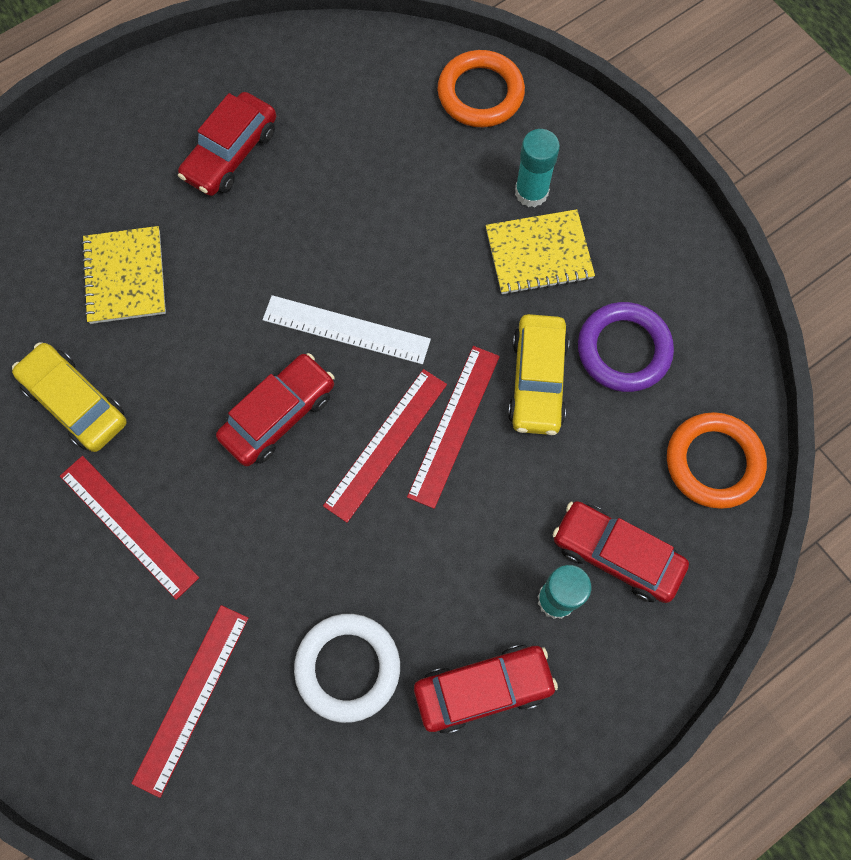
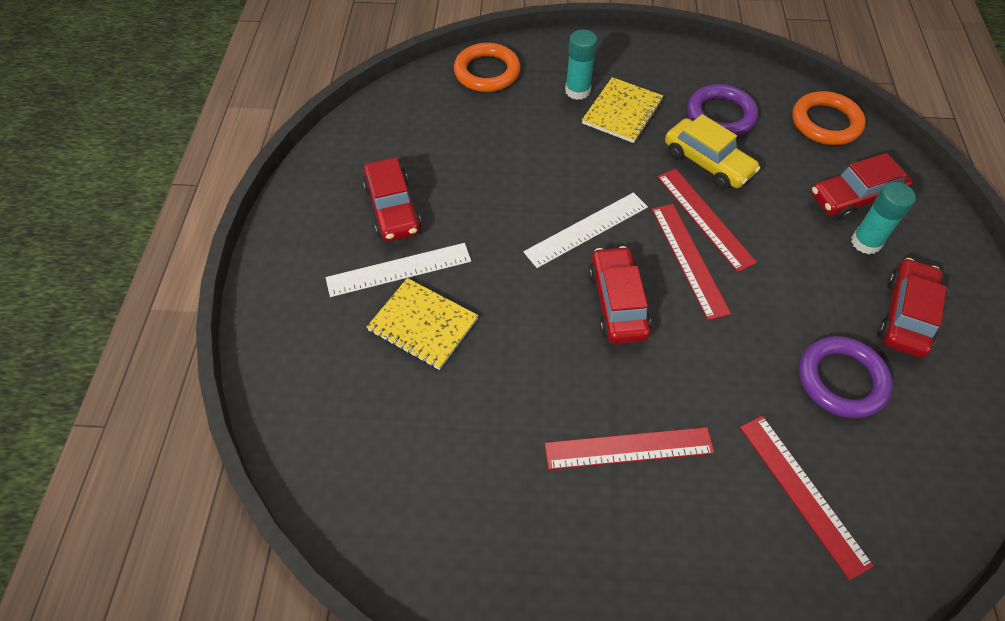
camera: 50 degrees left, 15 degrees down
(75, 402) = (495, 420): yellow car -> none
(168, 212) = (399, 269): none -> white ruler
(348, 667) = (841, 380): white ring -> purple ring

